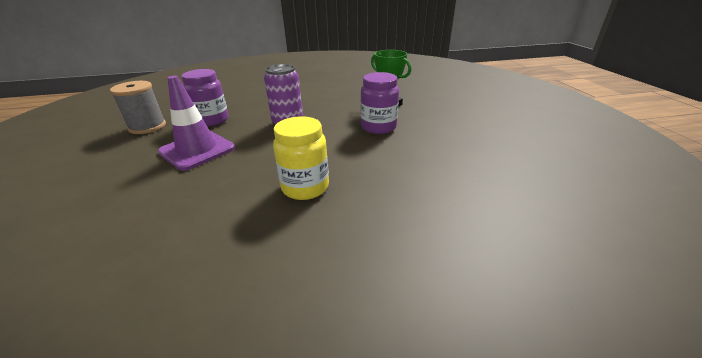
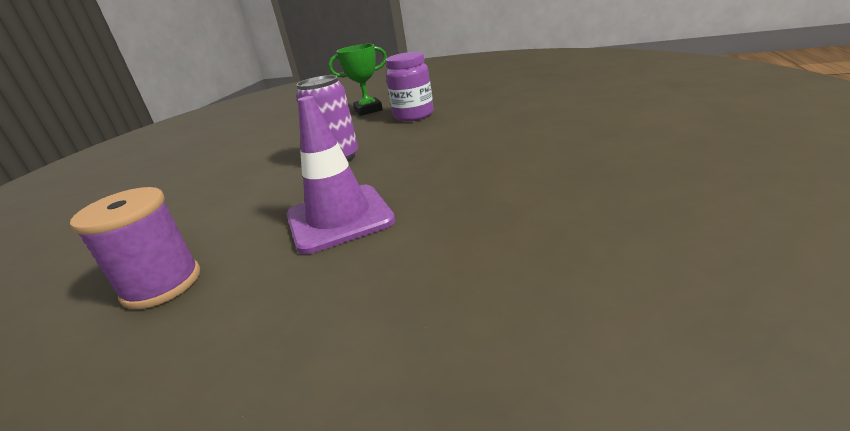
camera: 60 degrees left, 5 degrees down
(147, 127) = (162, 284): grey spool -> purple spool
(212, 120) = (242, 215): purple jar -> none
(305, 187) = (503, 147): yellow jar -> none

